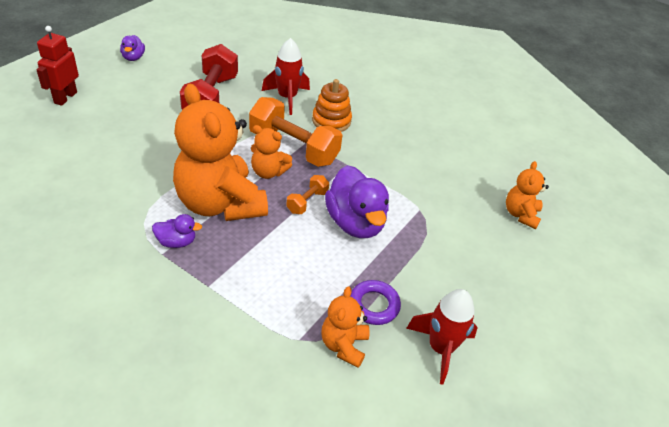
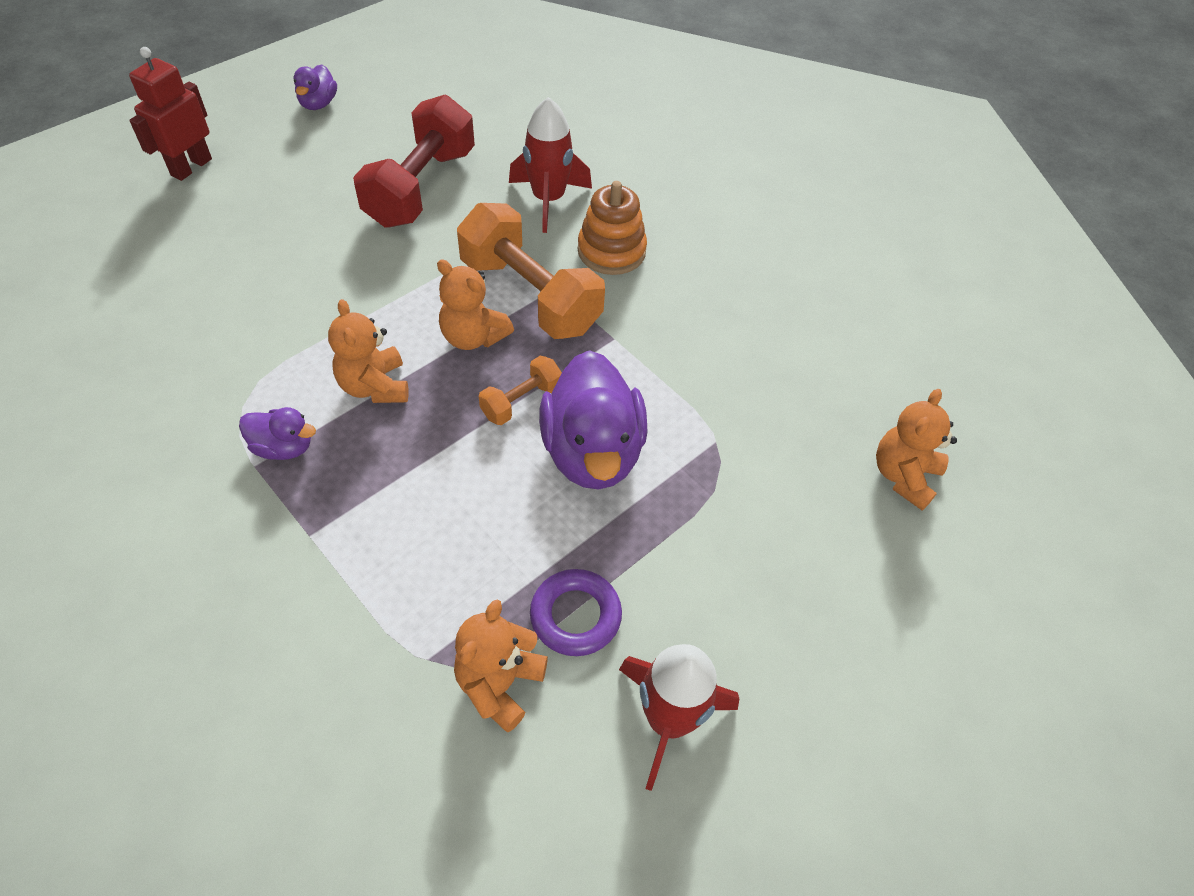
camera: 15 degrees right, 10 degrees up
(220, 203) = (375, 386): orange teddy bear -> orange teddy bear, size x0.48

